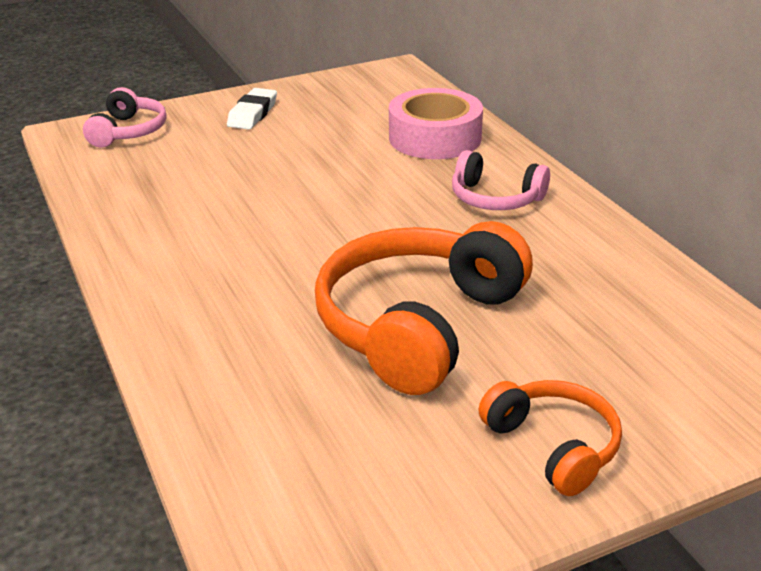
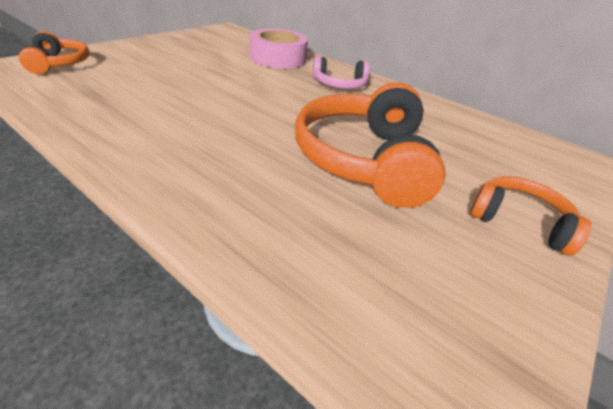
camera: 30 degrees left, 5 degrees up
(128, 131) = (59, 64): pink headphones -> orange headphones
(252, 114) = (151, 51): white eraser -> none

